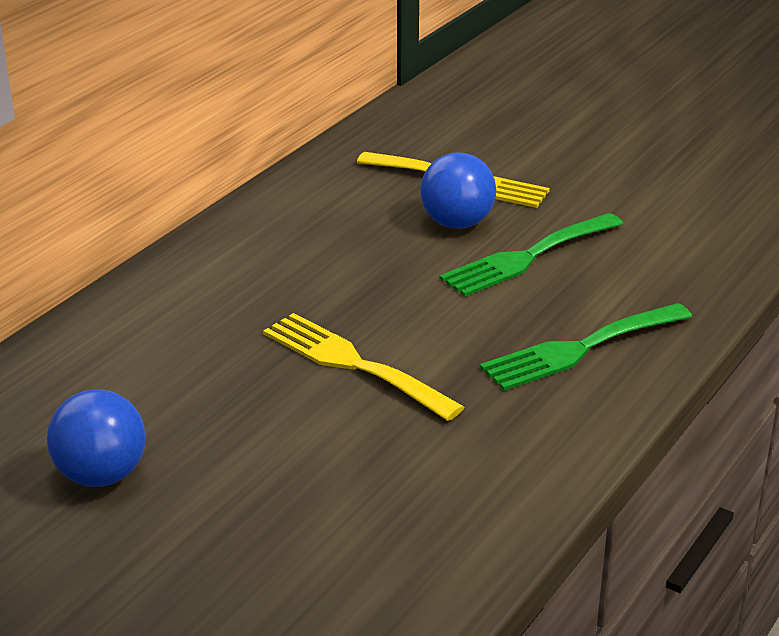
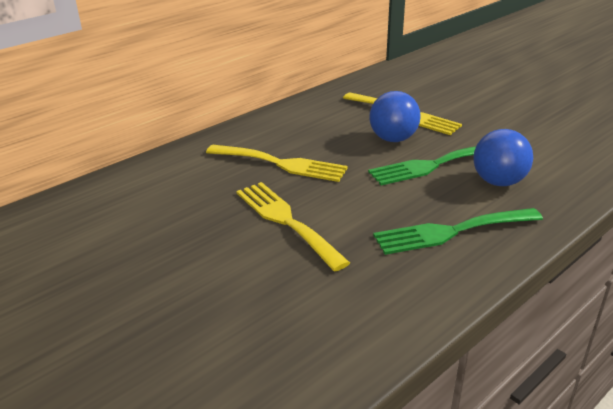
camera: 15 degrees right, 0 degrees up
(101, 475) = (80, 274): blue ball -> blue ball (498, 182)
(309, 282) = (282, 164): none -> yellow fork

